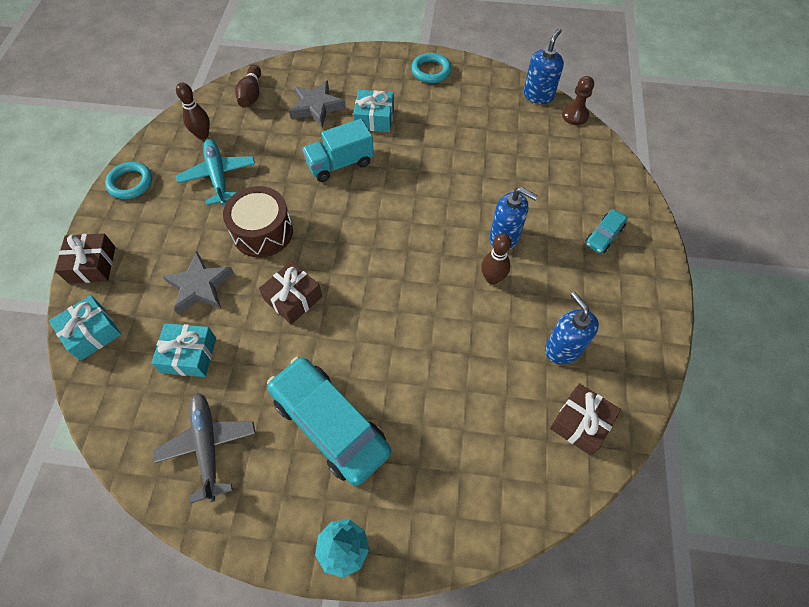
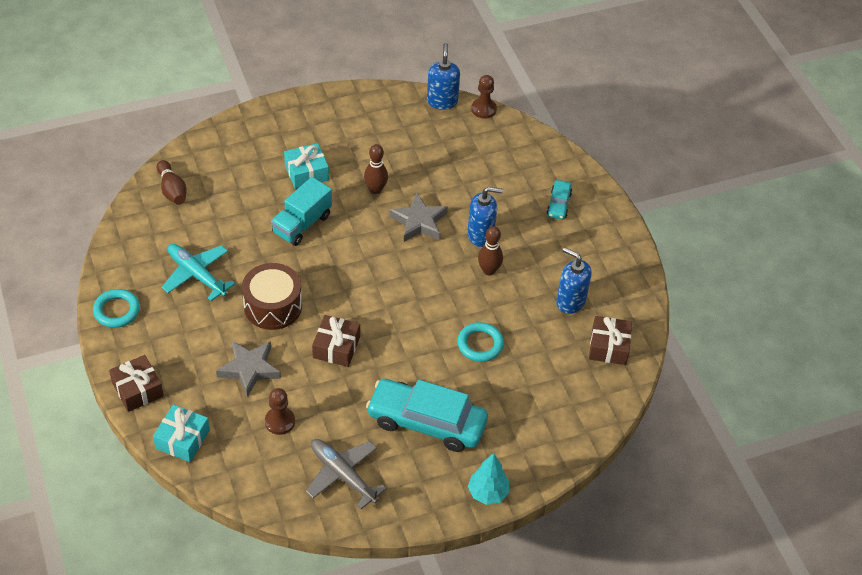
camera: 30 degrees left, 10 degrees down
(189, 355) = (280, 421): turquoise gift -> brown pawn
(202, 135) = (152, 244): brown bowling pin -> brown bowling pin (375, 189)
(316, 107) = (244, 180): grey star -> grey star (419, 222)
(431, 71) = (331, 109): turquoise ring -> turquoise ring (480, 344)

